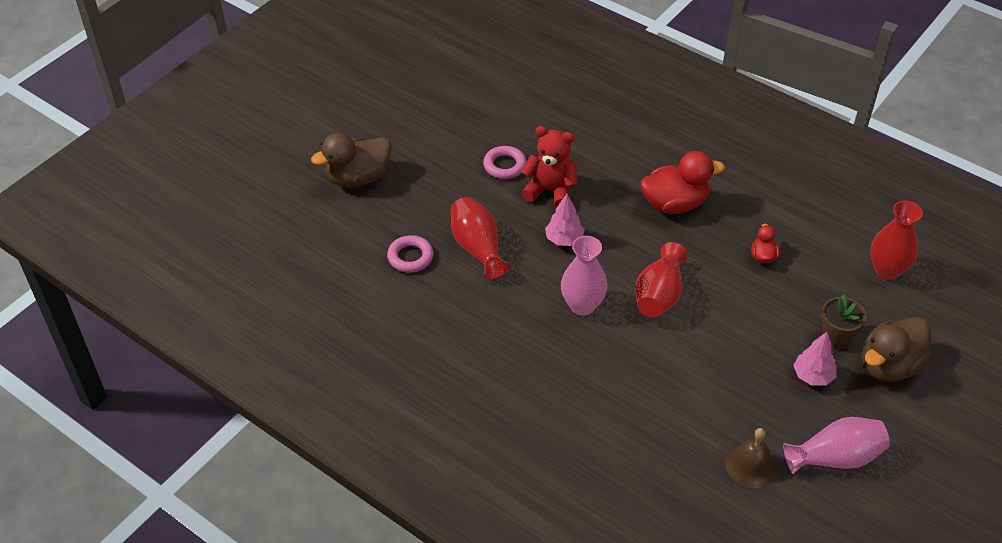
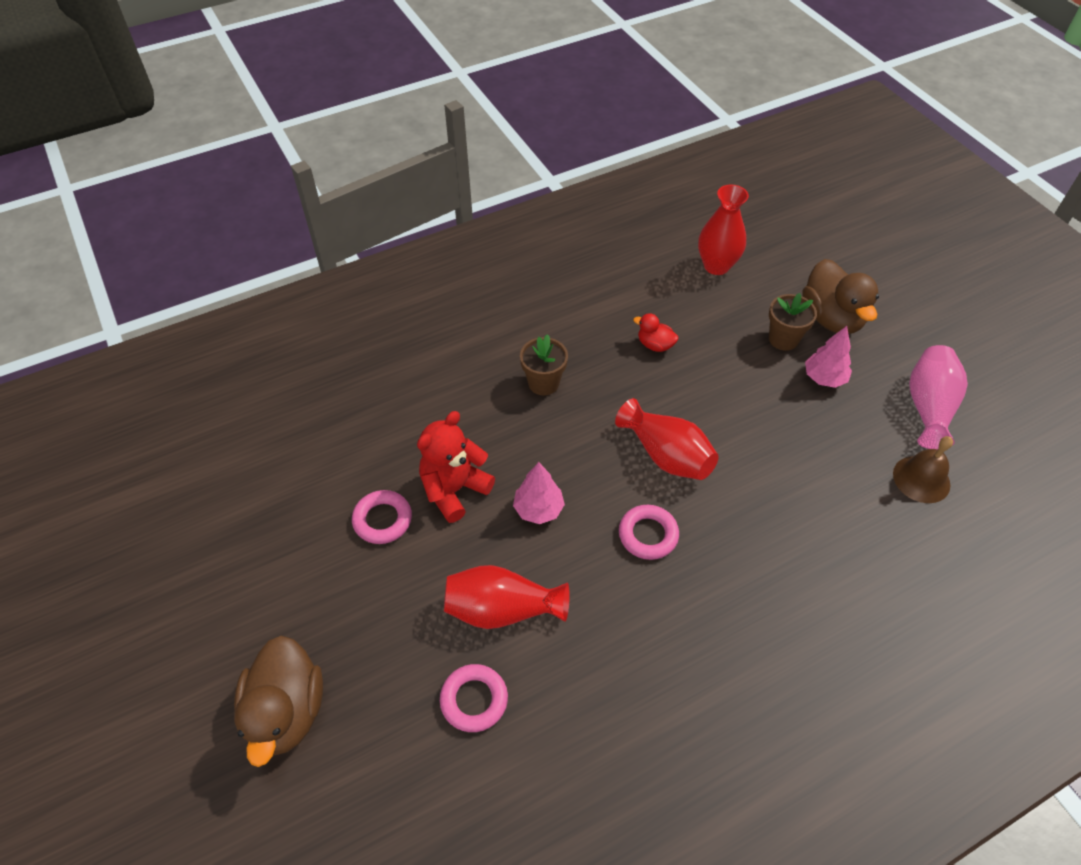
camera: 65 degrees left, 5 degrees up
(582, 305) = (648, 535): pink vase -> pink ring
(674, 204) = (543, 383): red duck -> brown flower pot

